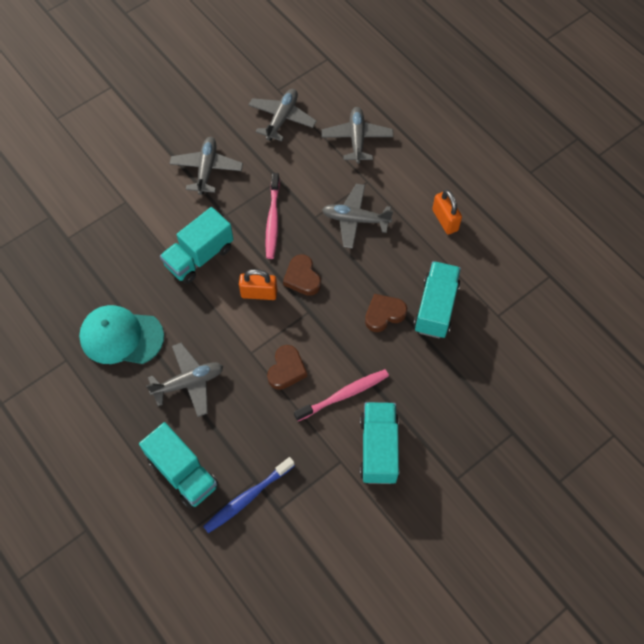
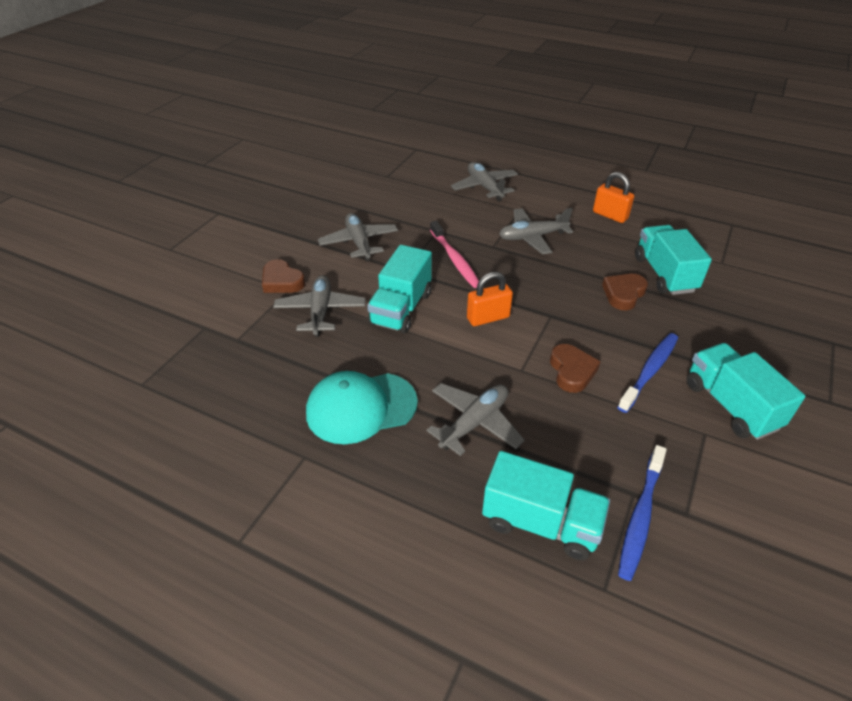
camera: 25 degrees left, 20 degrees down
(282, 118) = (406, 192): grey plane -> grey plane (320, 311)
(302, 278) = (521, 292): brown heart -> brown heart (282, 281)
(344, 395) = (649, 371): pink toothbrush -> blue toothbrush

